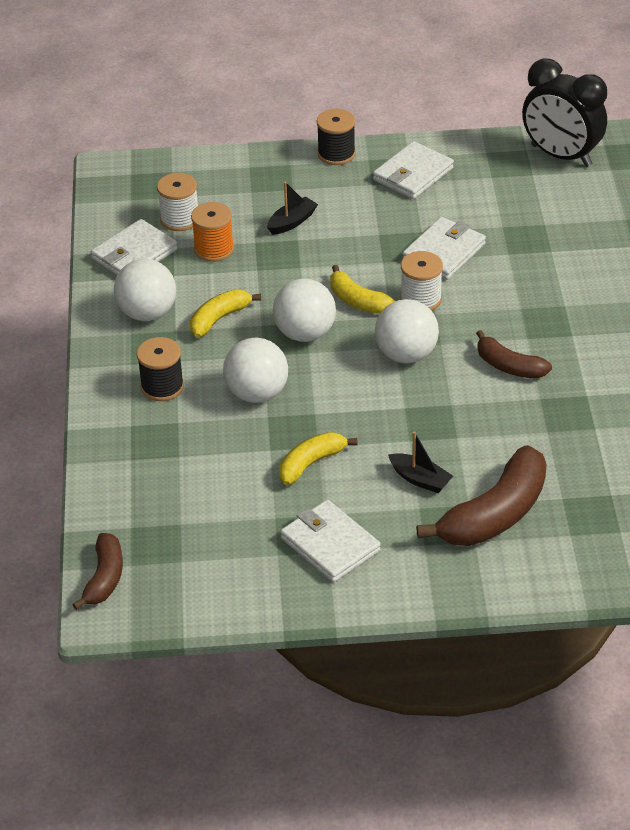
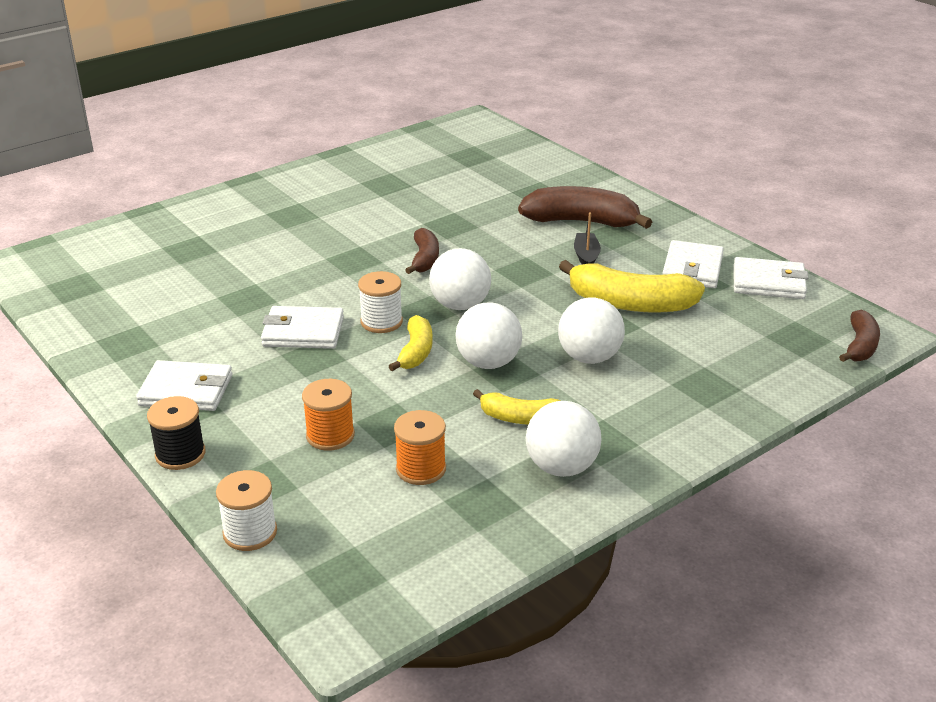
camera: 125 degrees left, 10 degrees down
(104, 578) = (860, 346): brown banana -> brown banana turned 135 degrees clockwise
(134, 254) = (482, 523): white wallet -> white wallet (768, 282)
(162, 386) = (643, 411): black spool -> none
(180, 219) = (391, 518): white spool -> white spool (250, 532)
(292, 222) = (330, 435): black boat -> orange spool
(311, 463) = (630, 303): yellow banana -> yellow banana, size x1.73
(561, 156) = (96, 318): black clock -> none

